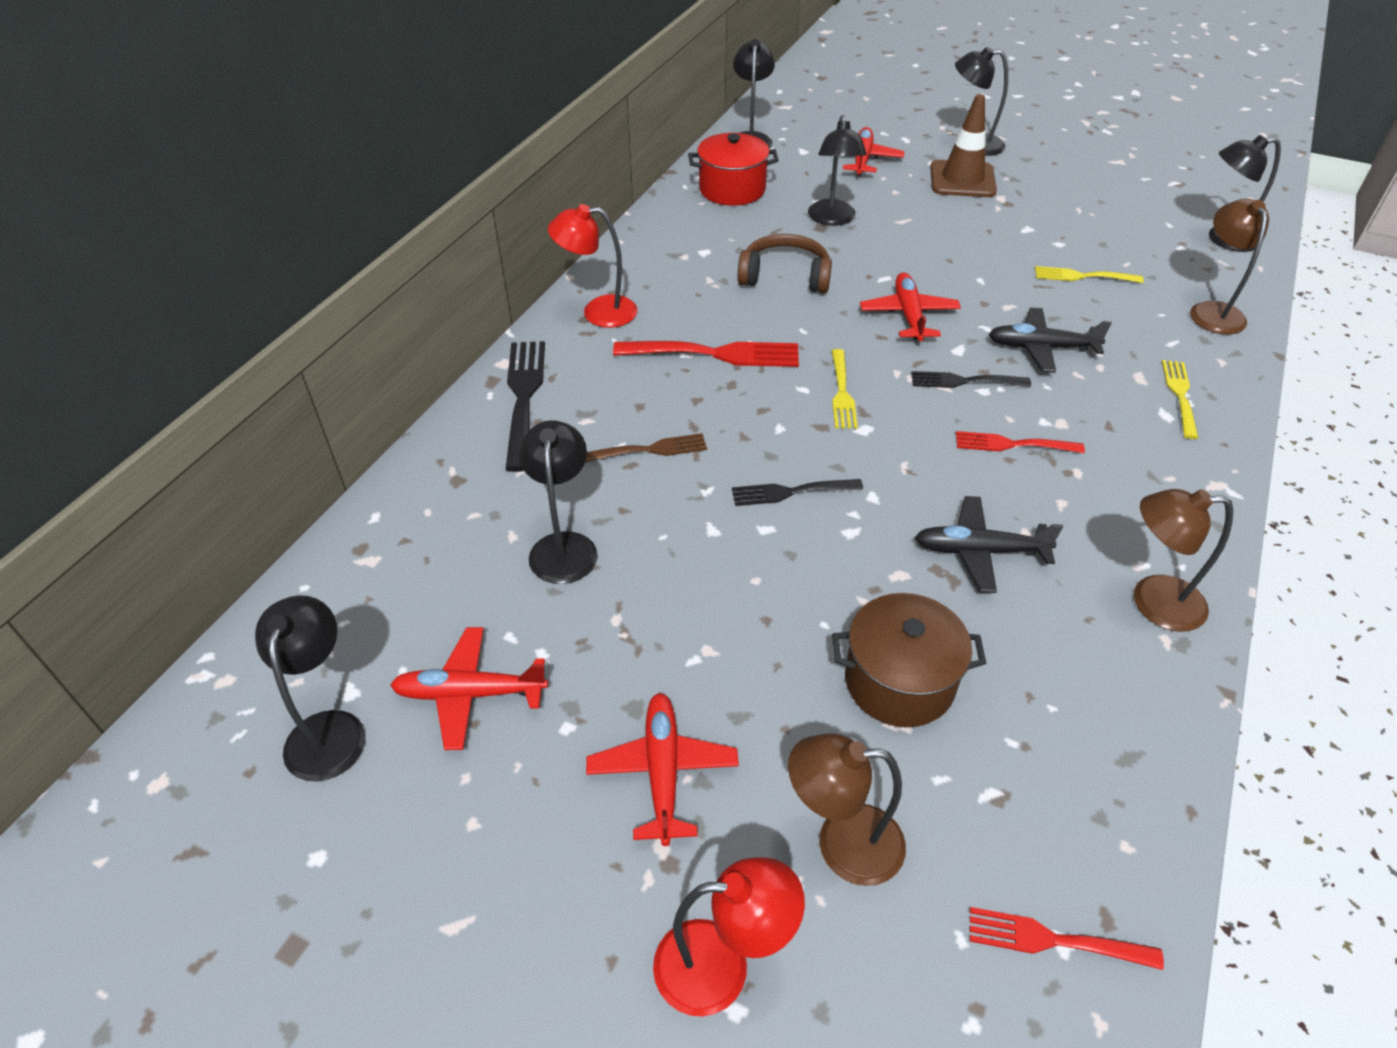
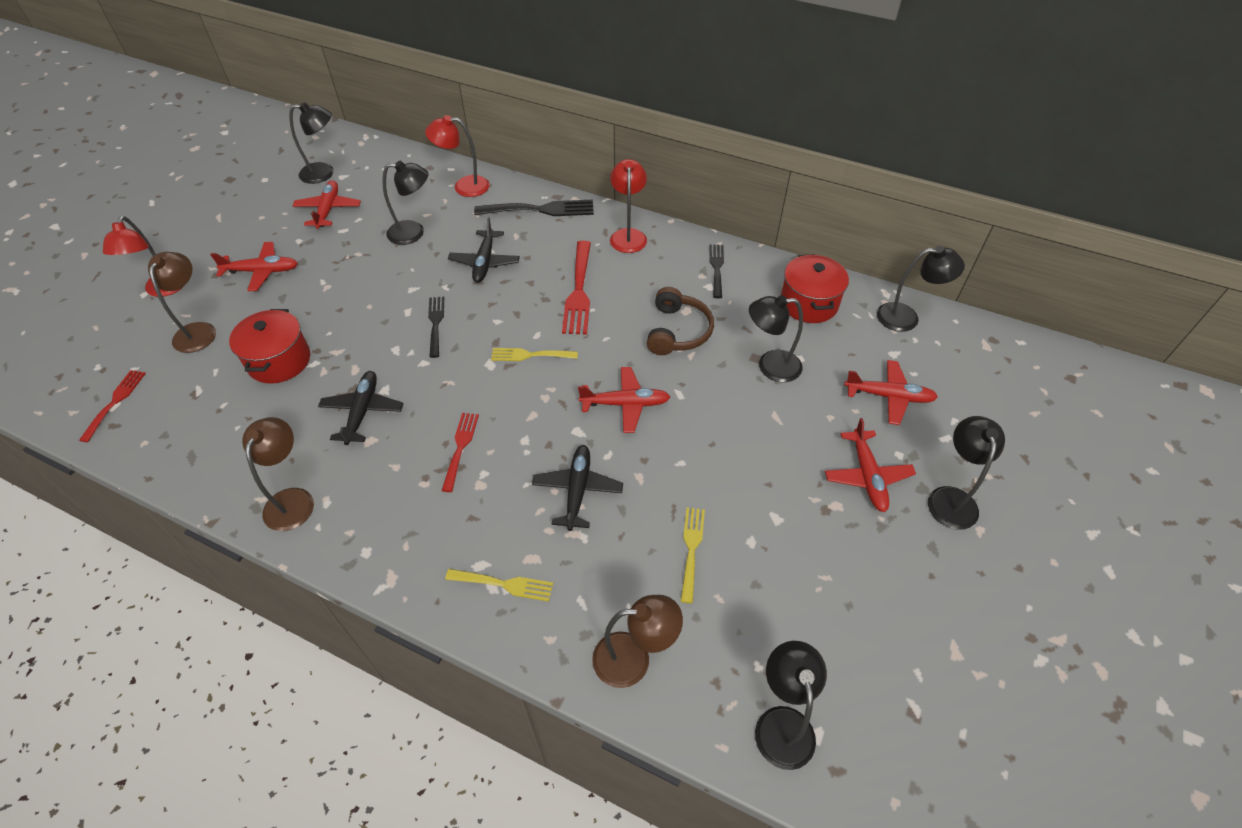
camera: 90 degrees right, 5 degrees up
(437, 493) = (464, 186): none -> red lamp
(650, 450) = (485, 262): brown fork -> black plane
(899, 681) = (279, 361): brown pot -> red pot
(962, 180) = (867, 476): brown traffic cone -> red plane
(964, 381) = (537, 429): black fork -> black fork (716, 268)

